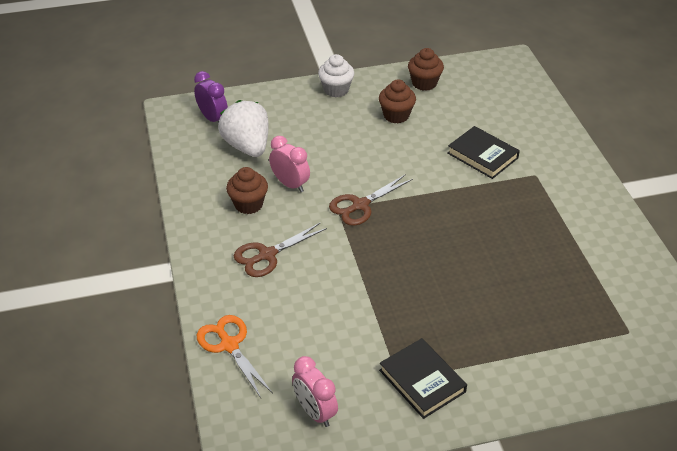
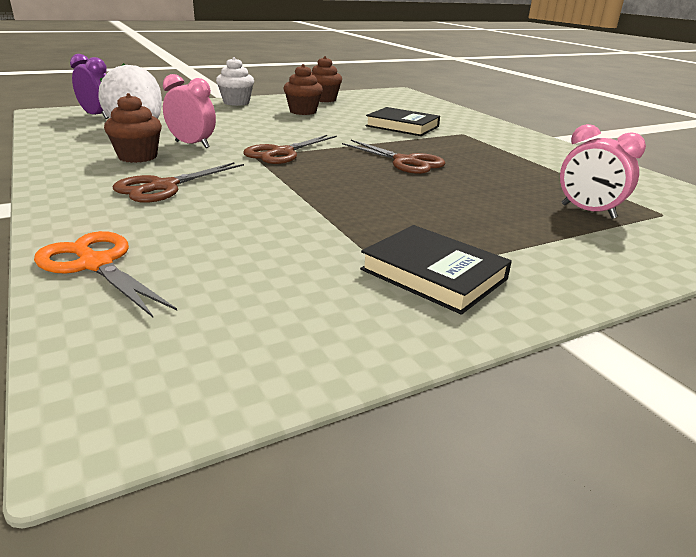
camera: 15 degrees left, 15 degrees down
(315, 412) = (263, 327): pink clock -> pink clock (588, 211)
(458, 229) = (405, 162): none -> brown scissors

